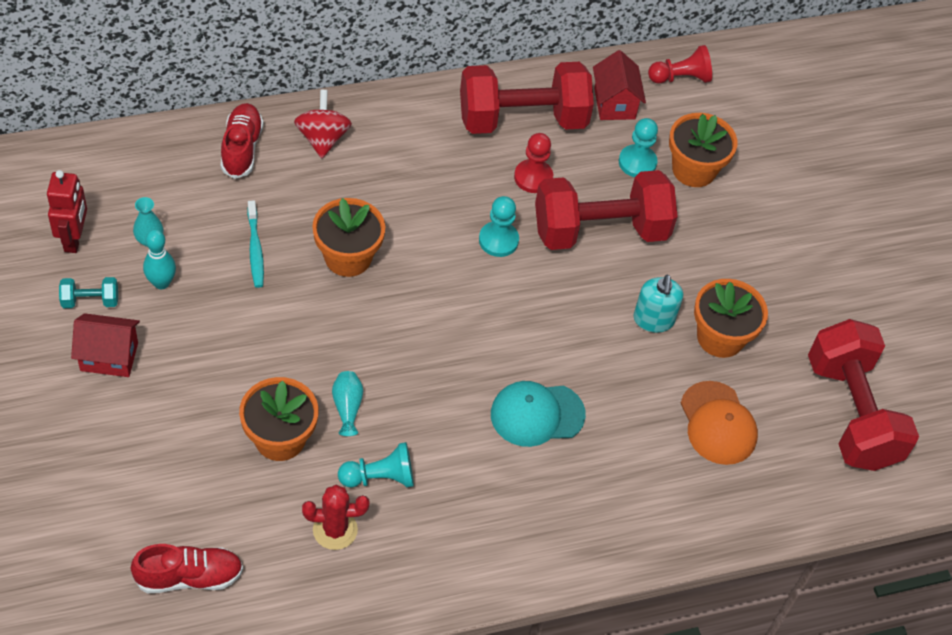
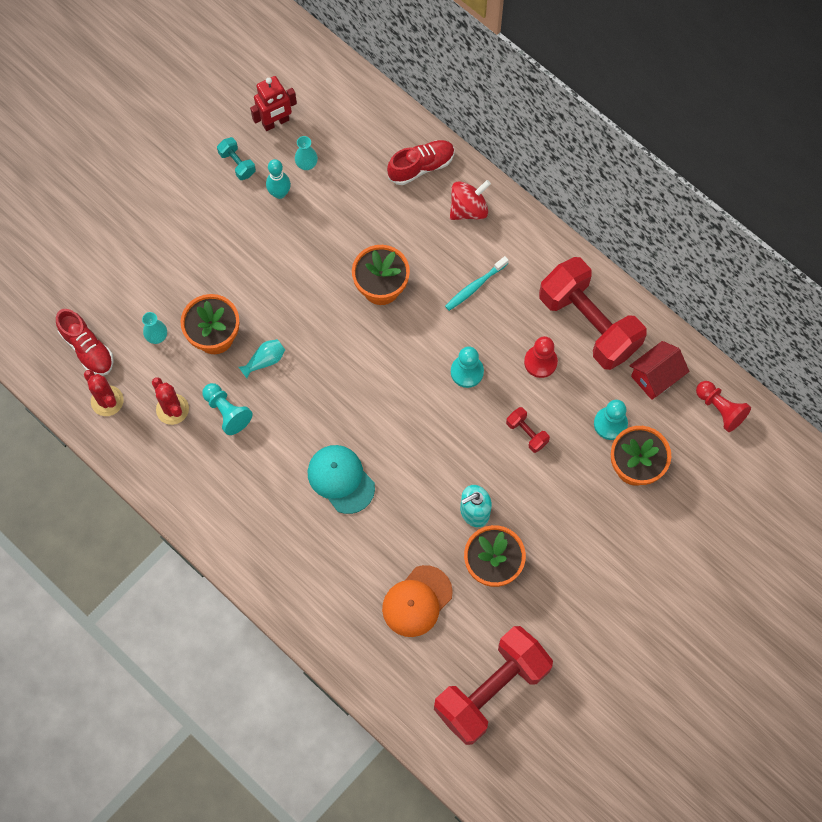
camera: 65 degrees right, 15 degrees up
(109, 356) = (205, 202): red house -> none
(233, 495) = (157, 336): none -> turquoise vase
(255, 249) = (346, 229): turquoise toothbrush -> turquoise toothbrush (475, 286)
(272, 592) = (107, 401): none -> red cactus
(600, 231) = (526, 433): red dumbbell -> red dumbbell, size x0.40

